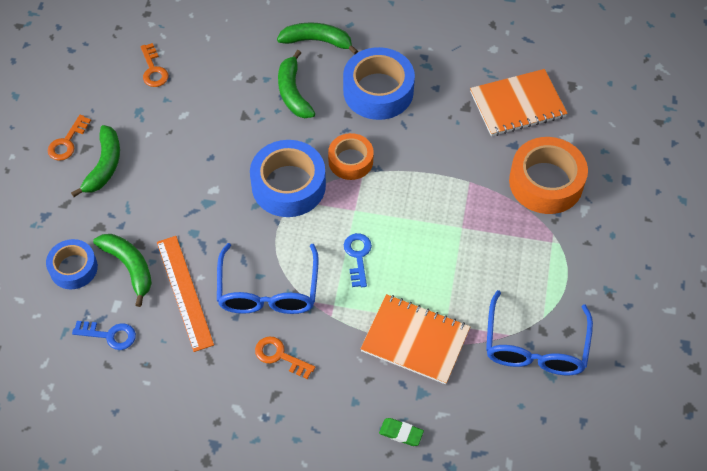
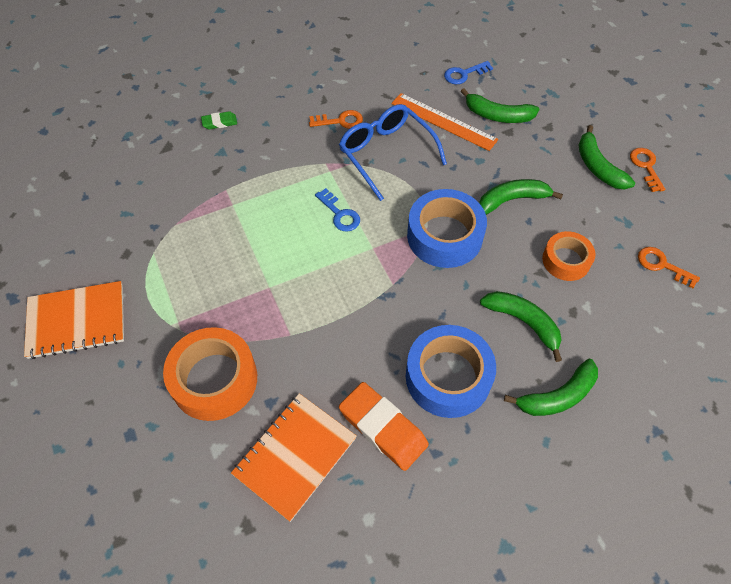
camera: 145 degrees right, 0 degrees up
(73, 268) = (533, 95): blue tape -> none
(205, 181) = (512, 200): none -> green banana
(350, 161) = (412, 288): orange tape -> orange tape (566, 260)
(415, 340) = (249, 181): orange notebook -> orange notebook (77, 321)
(447, 87) = (383, 428): none -> orange eraser
(535, 346) = (149, 227): blue glasses -> none

